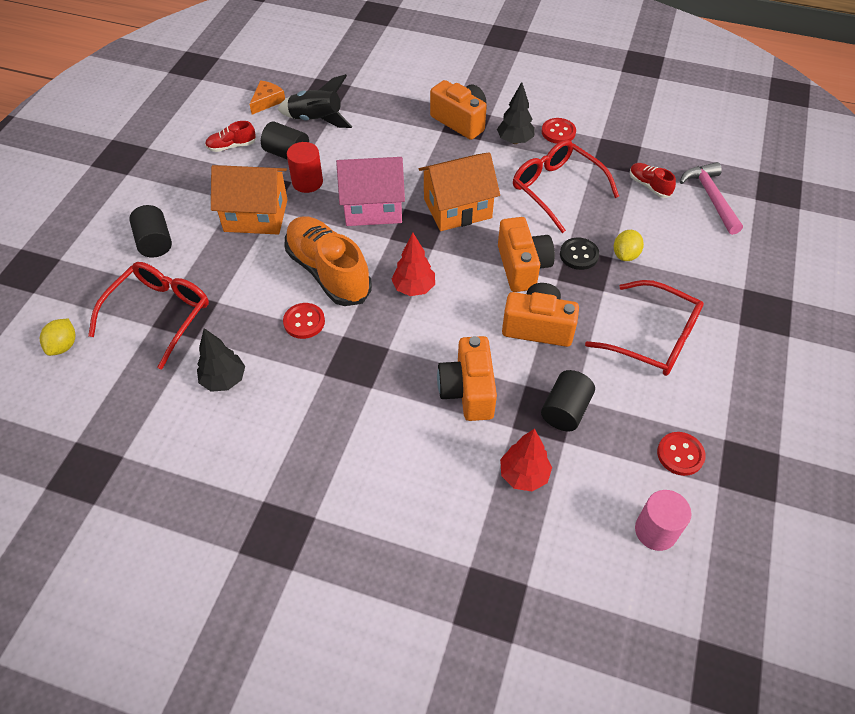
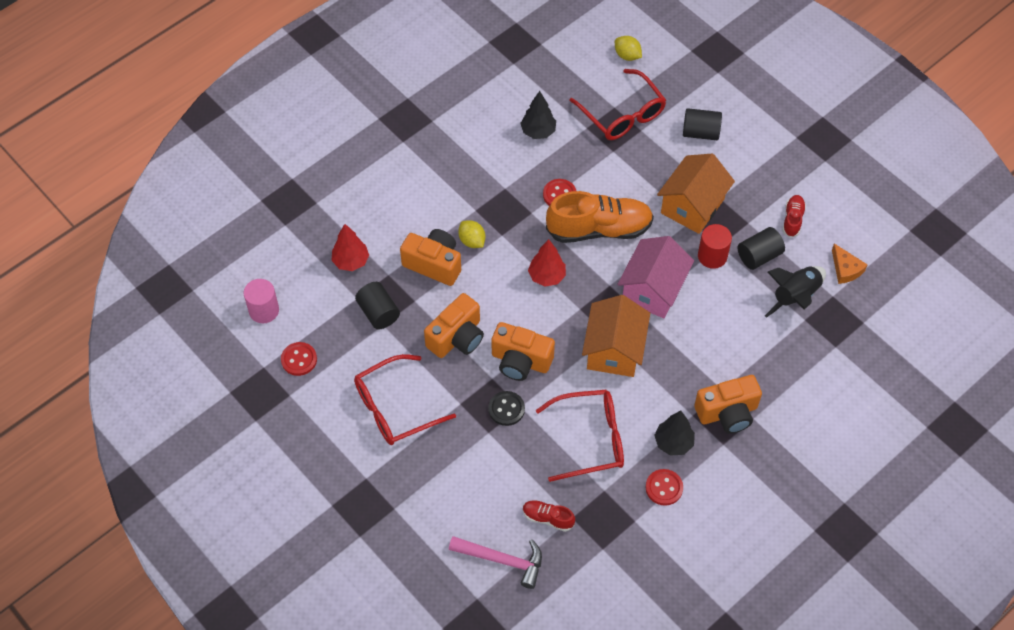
camera: 120 degrees right, 5 degrees up
(625, 255) = (484, 443): yellow lemon -> yellow lemon (472, 241)
(649, 186) = (548, 518): red shoe -> red shoe turned 150 degrees counterclockwise

